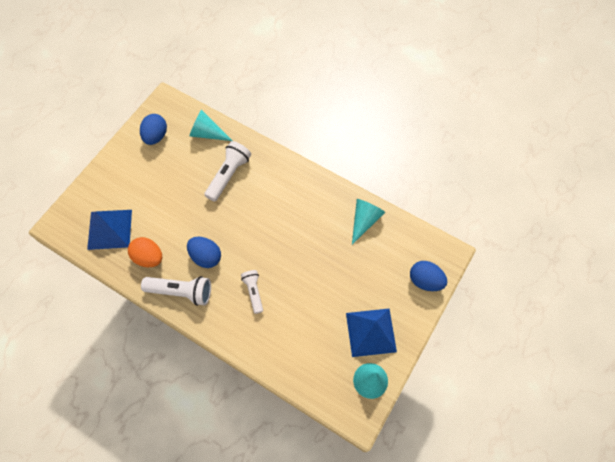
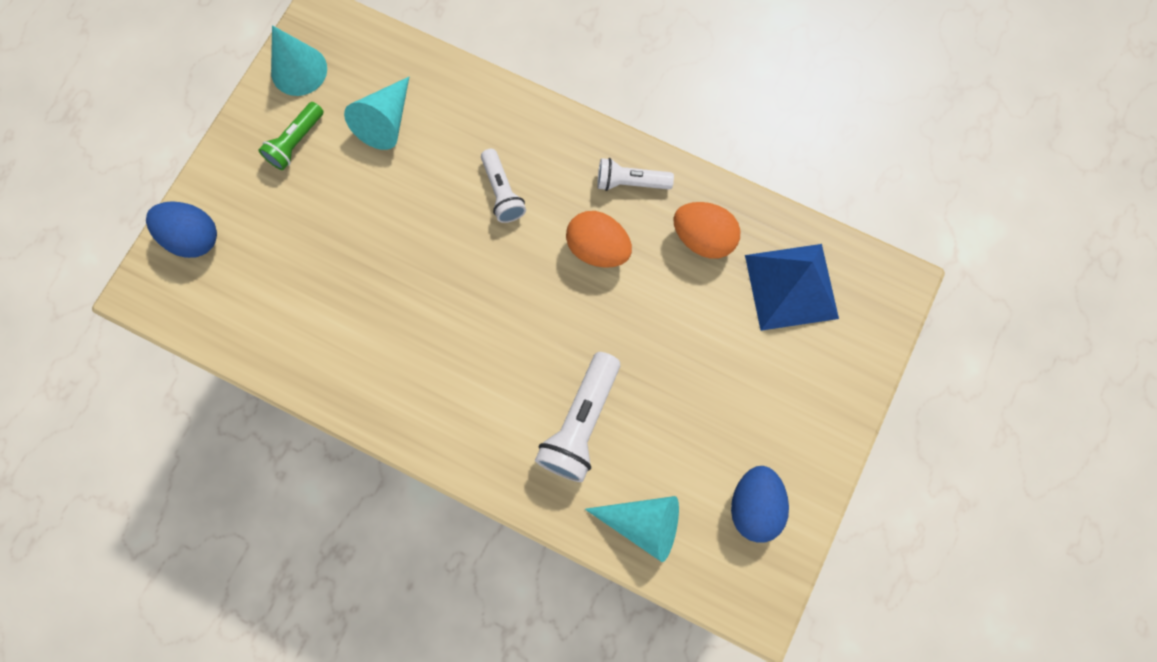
camera: 175 degrees right, 10 degrees up
(181, 292) = (630, 182): white flashlight -> white flashlight, size x0.63
(206, 257) = (598, 248): blue egg -> orange egg
(364, 220) = (300, 346): turquoise cone -> turquoise cone (385, 122)
(371, 332) = (295, 142): blue pyramid -> green flashlight

